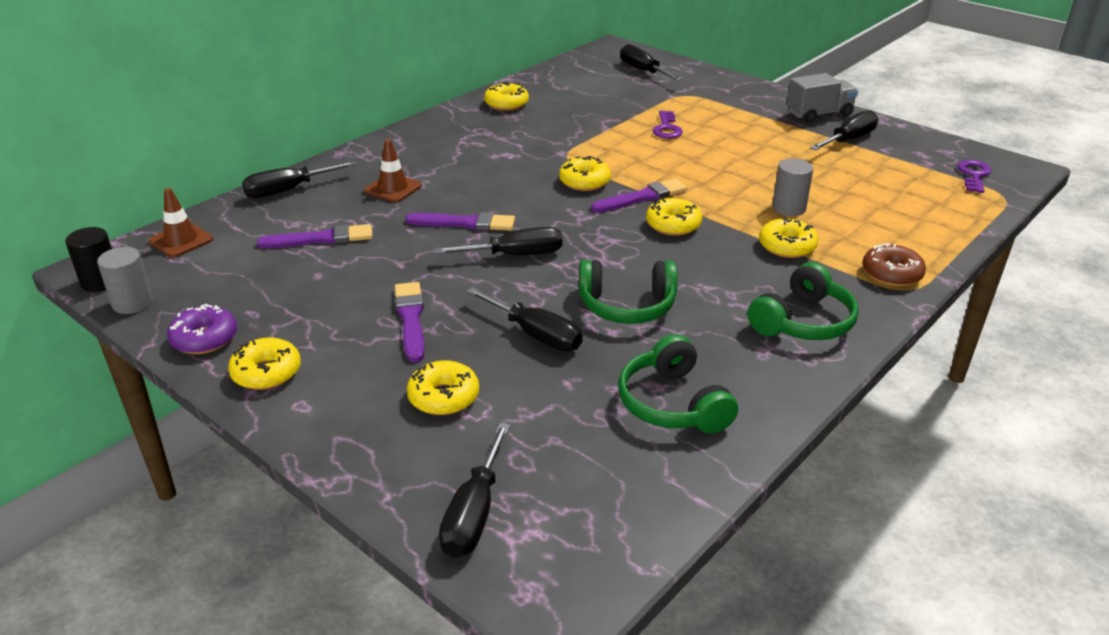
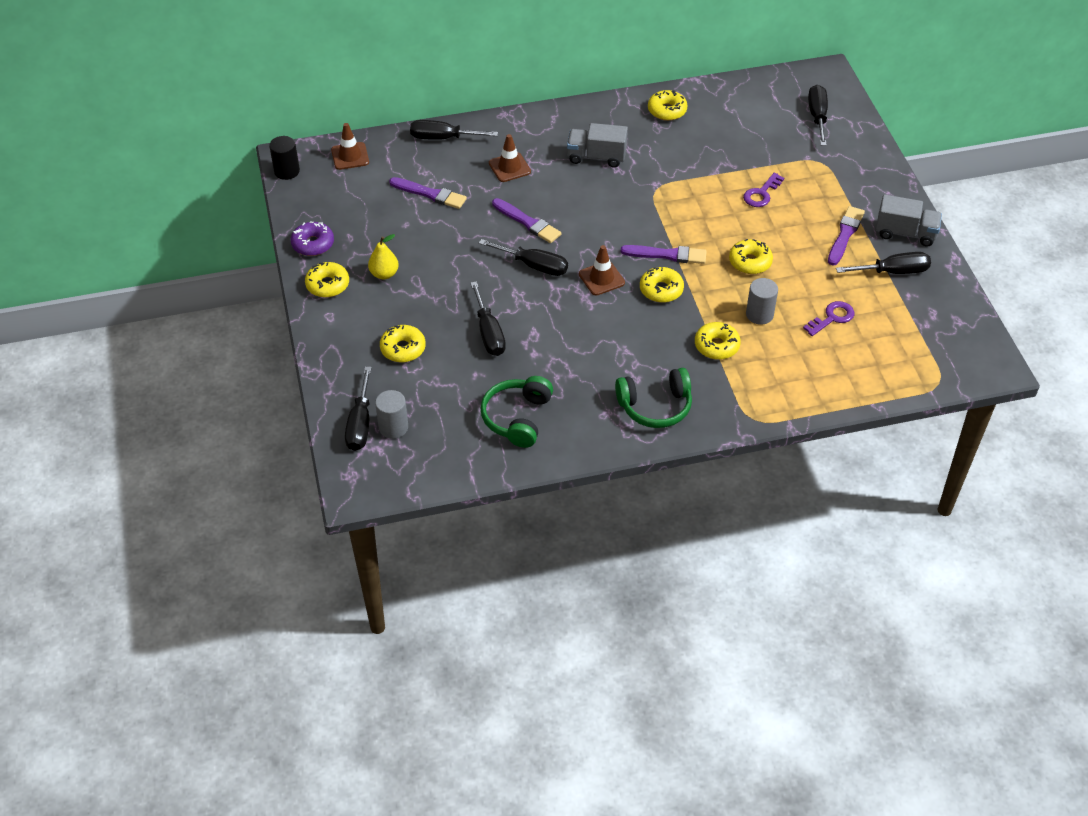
camera: 35 degrees right, 15 degrees up
(132, 303) = (293, 197): grey cylinder -> grey cylinder (393, 427)
(337, 331) = (384, 274): none -> yellow pear
(411, 319) = (430, 285): purple brush -> purple brush (845, 234)
(474, 513) = (360, 424): black screwdriver -> black screwdriver turned 45 degrees counterclockwise
(478, 153) = (596, 157): none -> grey truck
(584, 182) = (642, 221): yellow donut -> yellow donut (750, 262)
(601, 238) = (601, 278): none -> brown traffic cone
(627, 306) = (562, 339): green headphones -> none
(891, 274) = (759, 403): brown donut -> none
(974, 175) = (945, 353): purple key -> purple key (832, 318)

